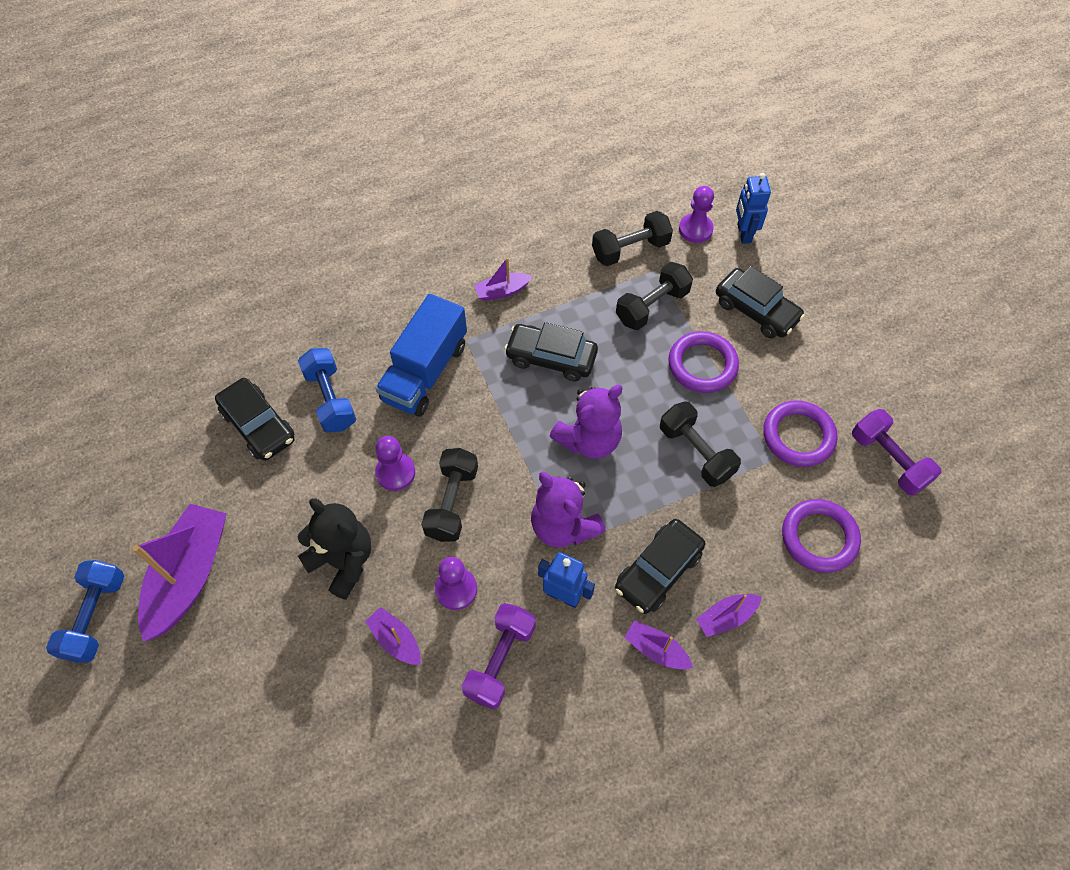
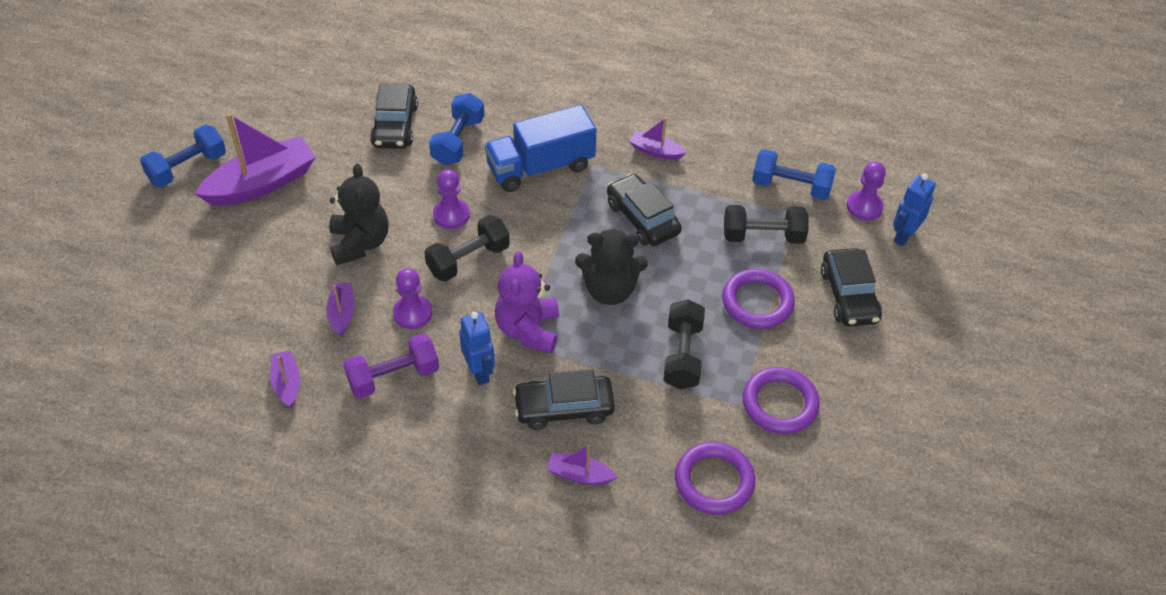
camera: 40 degrees right, 10 degrees down
(589, 440) = (609, 290): purple teddy bear -> black teddy bear
(630, 249) = (791, 186): black dumbbell -> blue dumbbell
(656, 649) = (505, 454): purple boat -> purple boat (287, 383)
(888, 460) = (838, 474): purple dumbbell -> none

